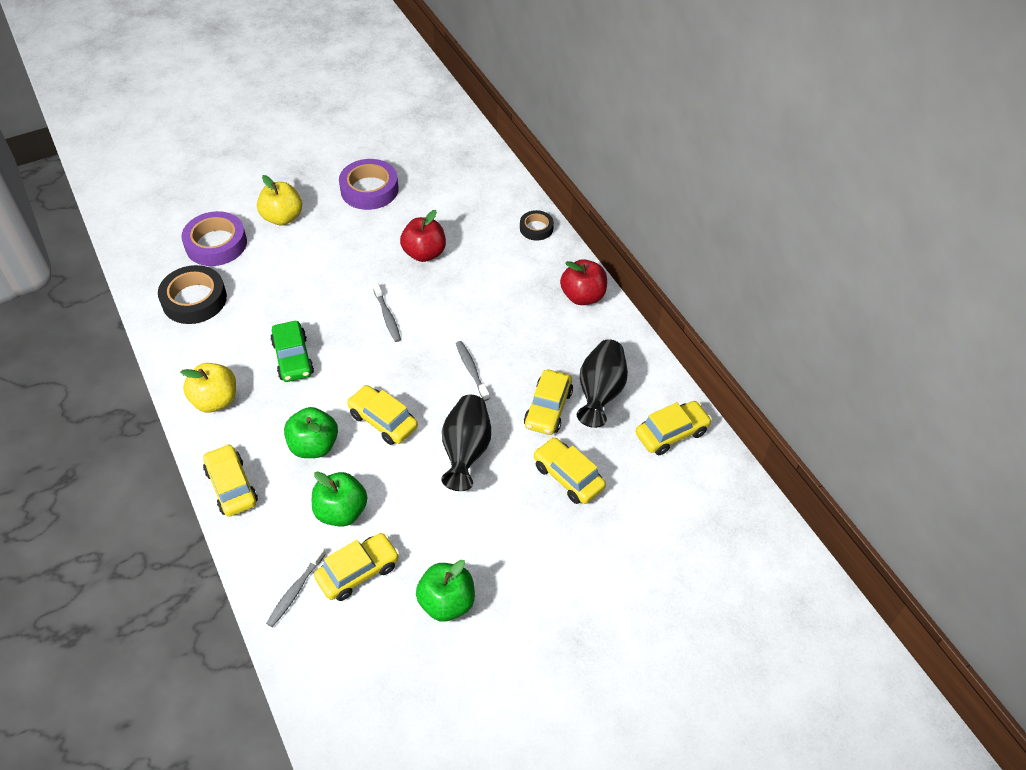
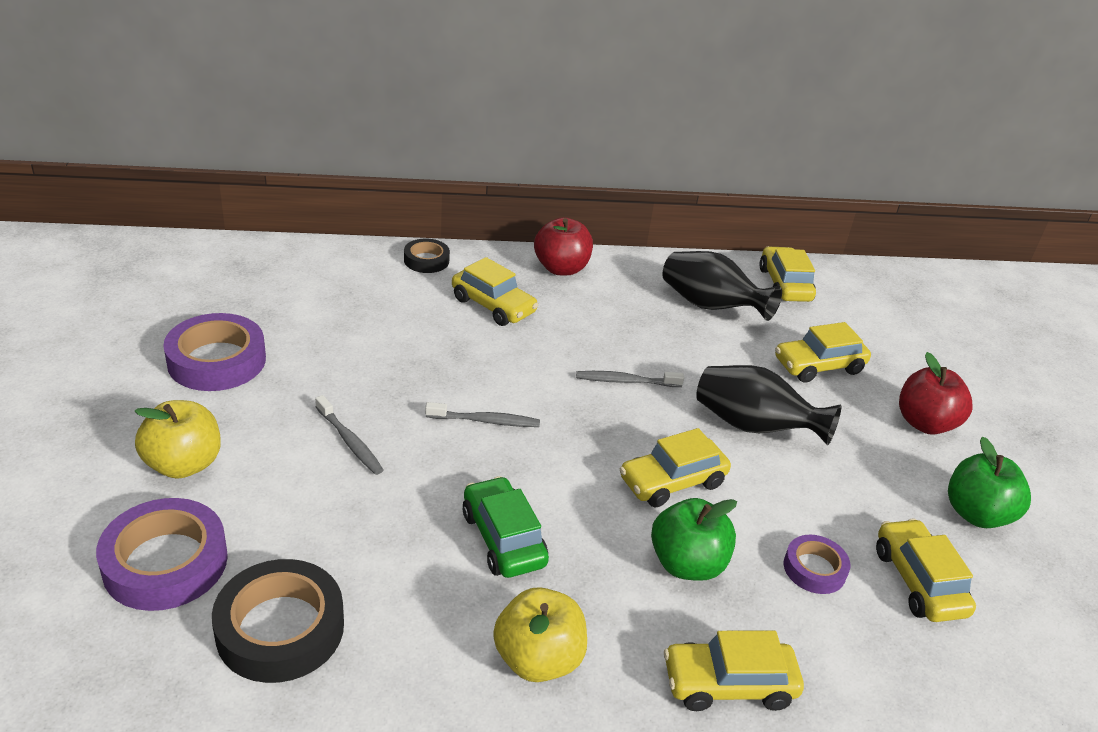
camera: 70 degrees left, 15 degrees down
(293, 358) = (503, 538): green car -> green car turned 120 degrees counterclockwise
(295, 591) = (939, 658): grey toothbrush -> grey toothbrush (350, 441)
(341, 511) = (814, 569): green apple -> purple tape
(424, 253) = (393, 353): red apple -> red apple (925, 423)
(548, 409) = (716, 347): yellow car -> yellow car (493, 306)

